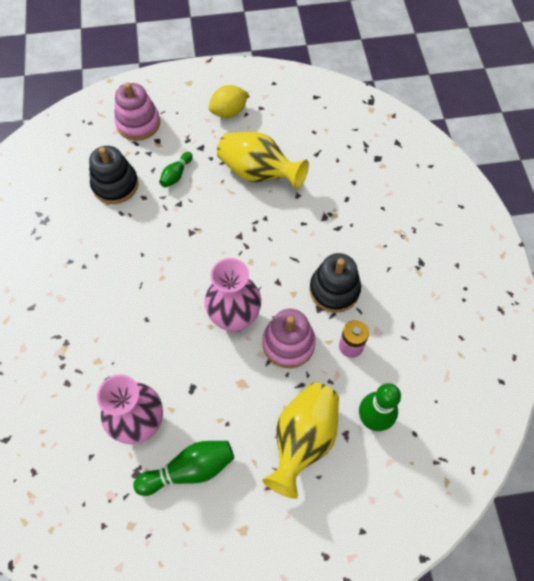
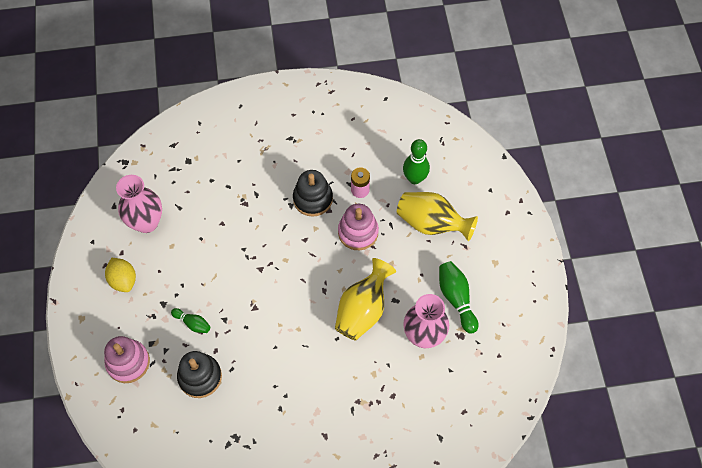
camera: 90 degrees left, 0 degrees up
(235, 318) = (336, 271): pink vase -> pink vase (146, 222)
(258, 173) = (196, 254): yellow vase -> yellow vase (363, 310)

